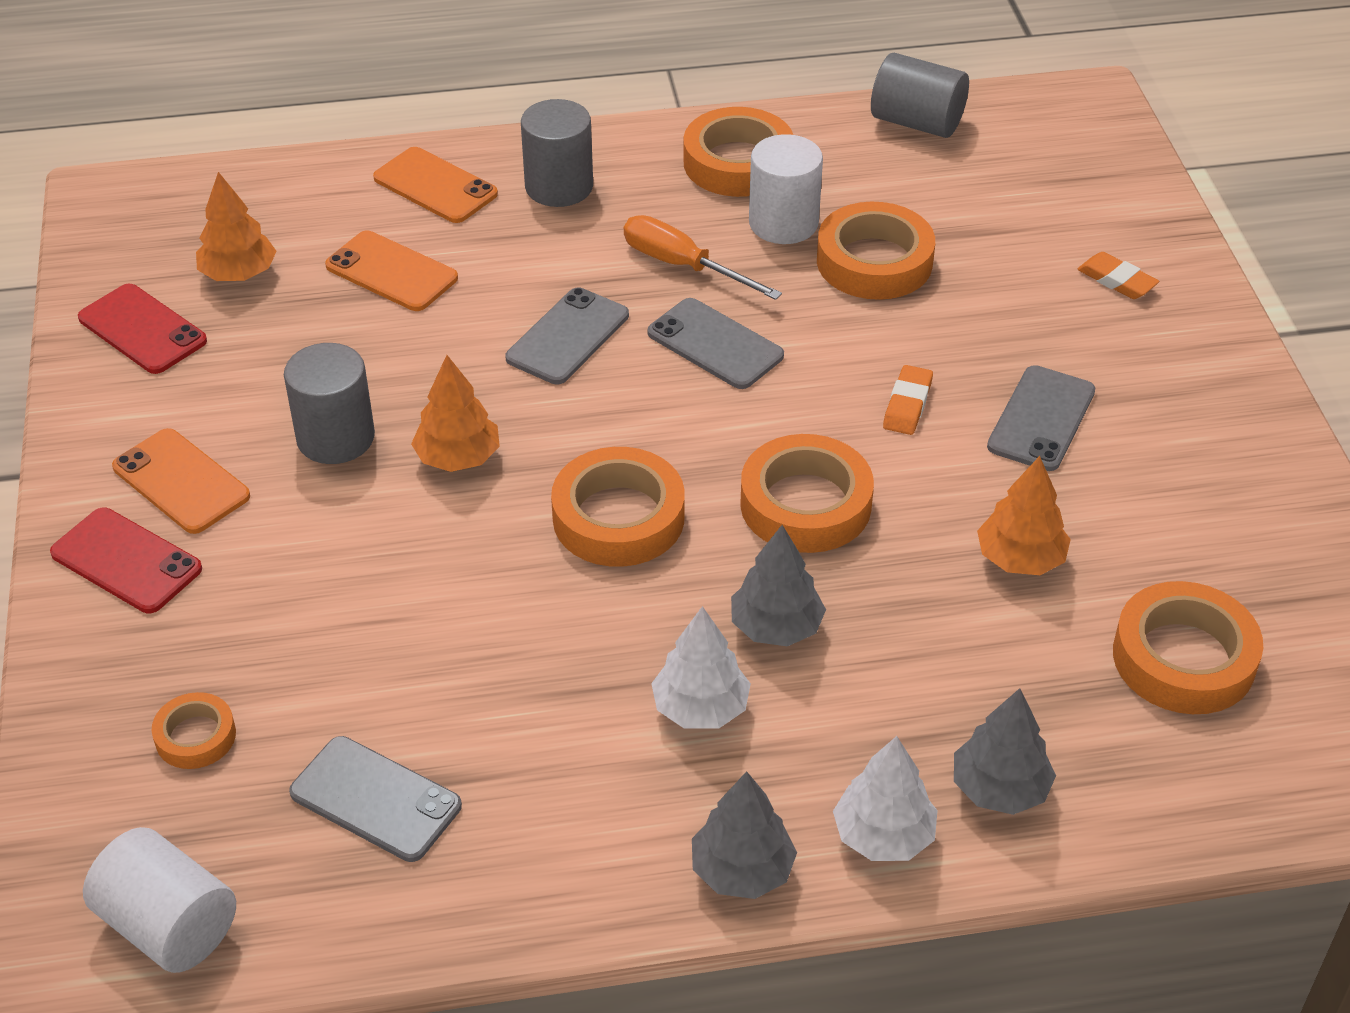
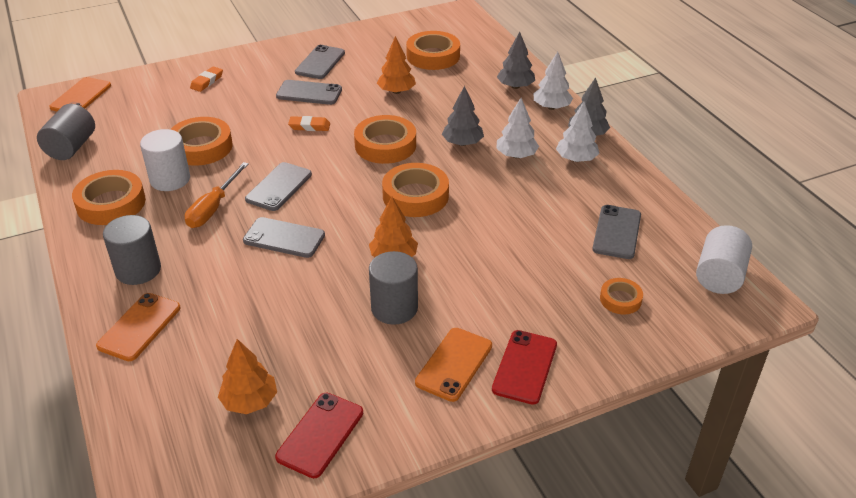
camera: 105 degrees left, 5 degrees down
(392, 272) = (236, 324): orange phone -> orange phone (81, 96)
(649, 814) = (576, 159): none -> white tree
(1175, 452) = (320, 62): none -> grey phone

